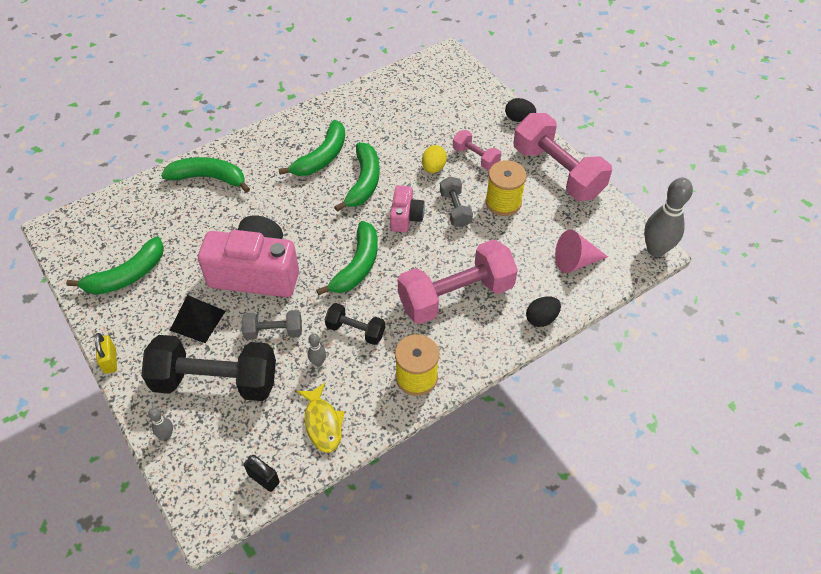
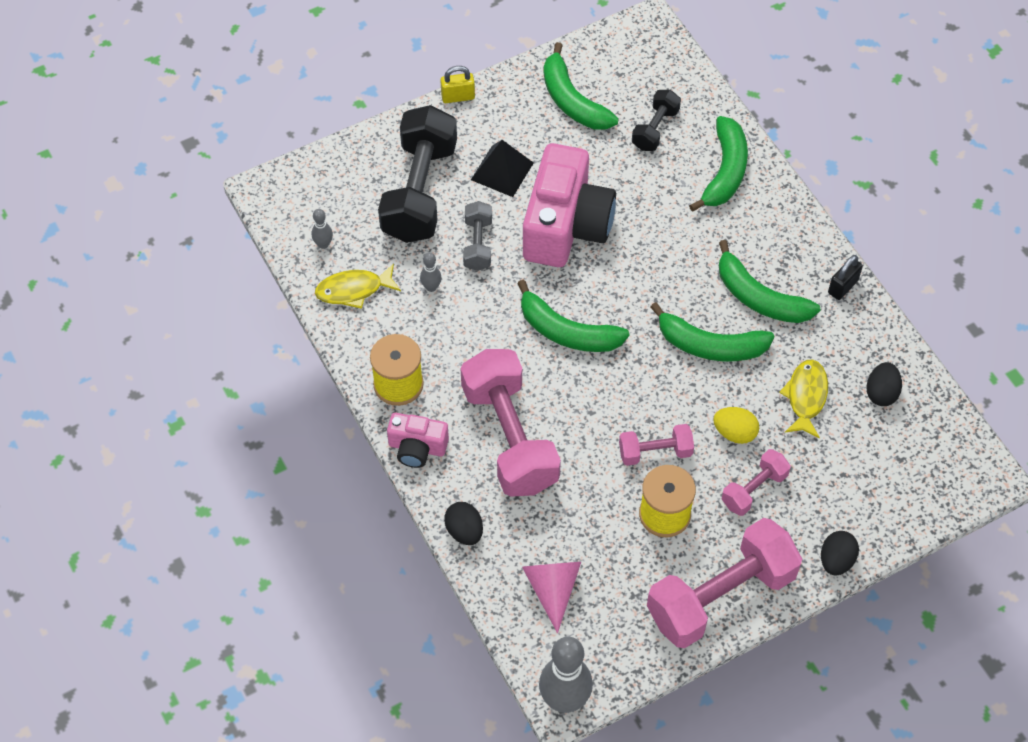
camera: 95 degrees right, 5 degrees up
(166, 434) = (362, 152): grey bowling pin -> grey bowling pin (323, 244)
(264, 478) = (299, 237): black padlock -> black padlock (843, 287)
(355, 330) = (470, 326): black dumbbell -> black dumbbell (655, 129)
(394, 98) = (881, 393): none -> black egg
(401, 133) = (806, 397): none -> yellow fish
(406, 217) = (644, 391): pink camera -> pink camera (417, 448)
(455, 209) = (655, 452): grey dumbbell -> pink dumbbell

